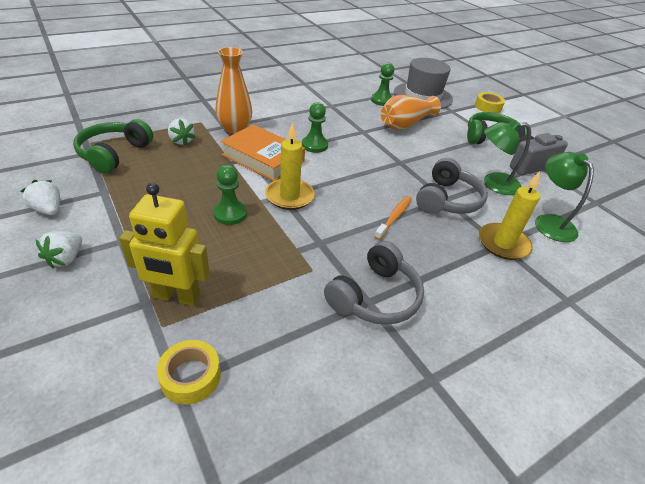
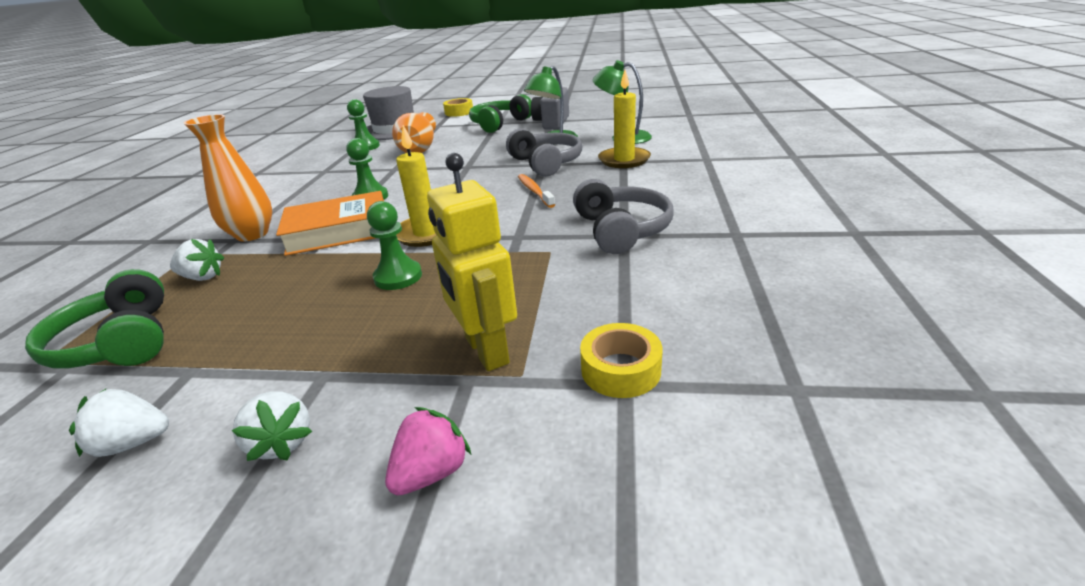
camera: 45 degrees left, 10 degrees down
(64, 330) = (432, 472): none -> pink strawberry
(176, 296) = (485, 351): yellow robot -> yellow robot turned 105 degrees clockwise

